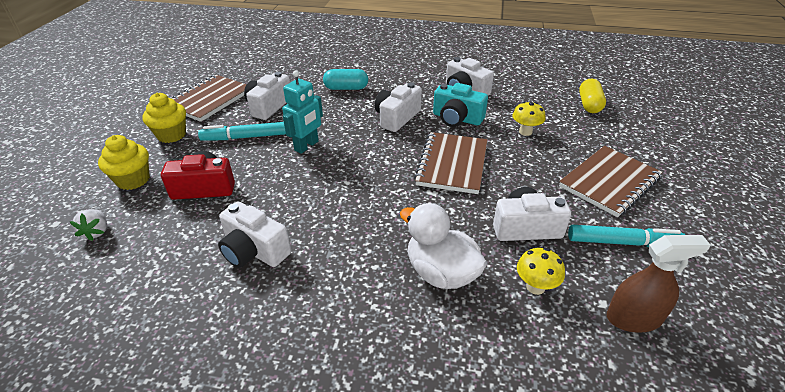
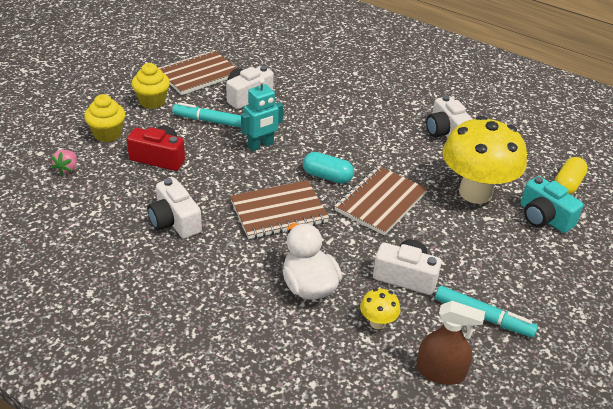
camera: 20 degrees right, 0 degrees up
(97, 232) = (67, 169): white strawberry -> pink strawberry
(346, 88) = (329, 97): turquoise capsule -> turquoise capsule (327, 176)
(397, 118) = (359, 141): white camera -> none
(457, 118) = (417, 159): turquoise camera -> turquoise camera (544, 217)
(525, 132) = (475, 192): yellow mushroom -> yellow mushroom, size x2.44
(609, 182) = (518, 264): brown notebook -> brown notebook (279, 212)

